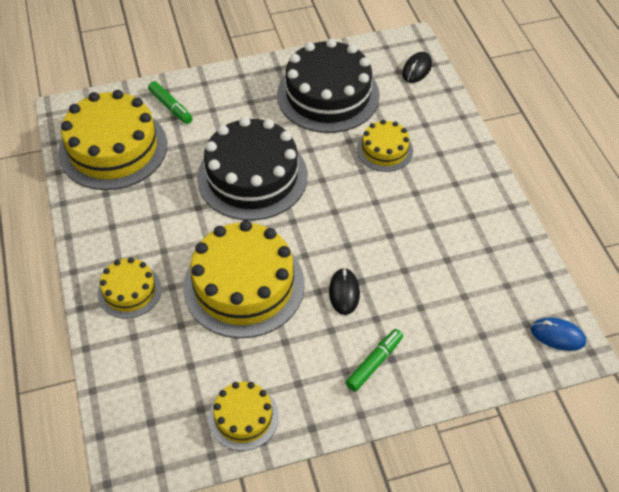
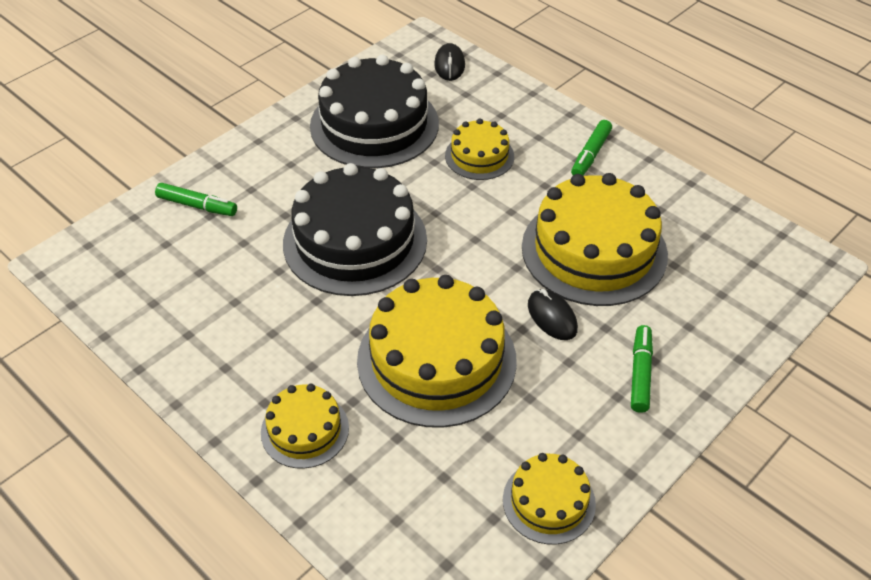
camera: 30 degrees left, 5 degrees down
(113, 148) = (158, 280): yellow cake -> yellow cake (594, 250)
(469, 183) = (591, 154): none -> green marker
(557, 335) = (789, 261): blue mouse -> none

